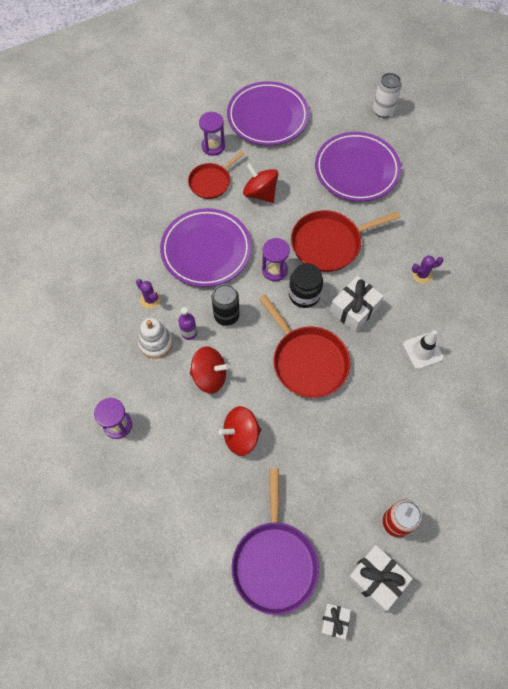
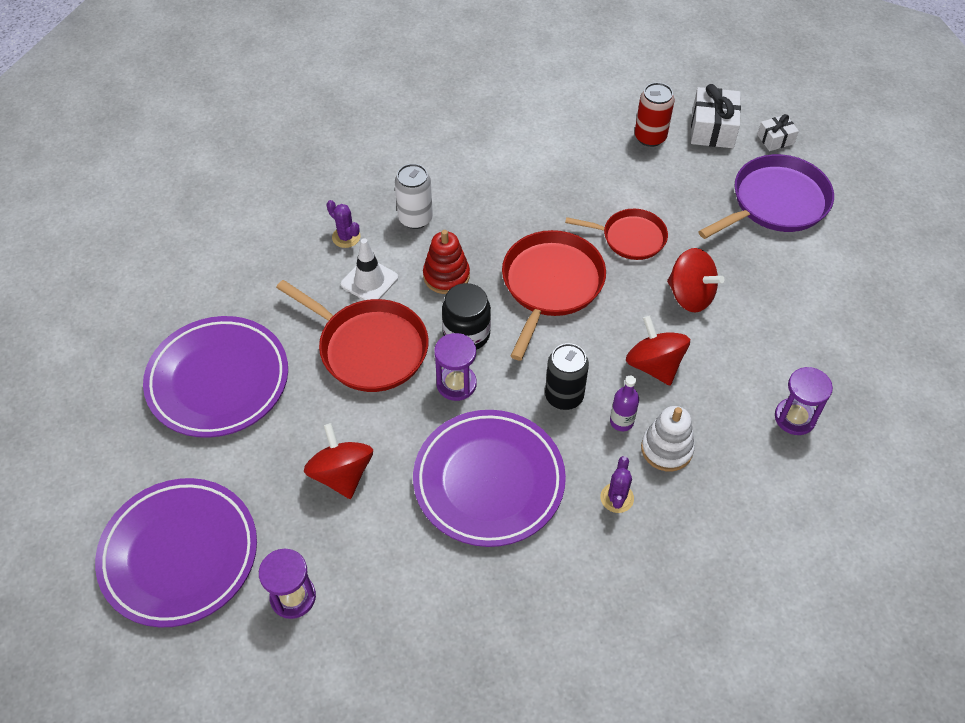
camera: 125 degrees left, 10 degrees down
(211, 182) = (366, 552): red pan -> red pan (630, 238)
(260, 193) = (342, 474): red spinning top -> red spinning top turned 150 degrees clockwise
(354, 309) = (446, 276): white gift -> red stacking toy
(383, 111) = (74, 406): white can -> white can (415, 218)
(423, 351) = (449, 194): white traffic cone -> white traffic cone (369, 281)

